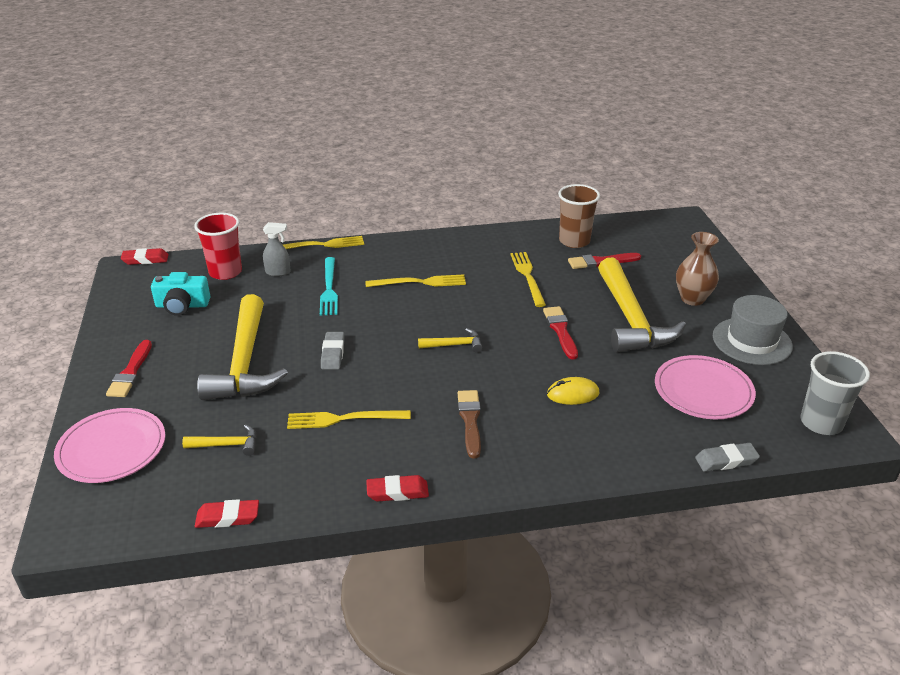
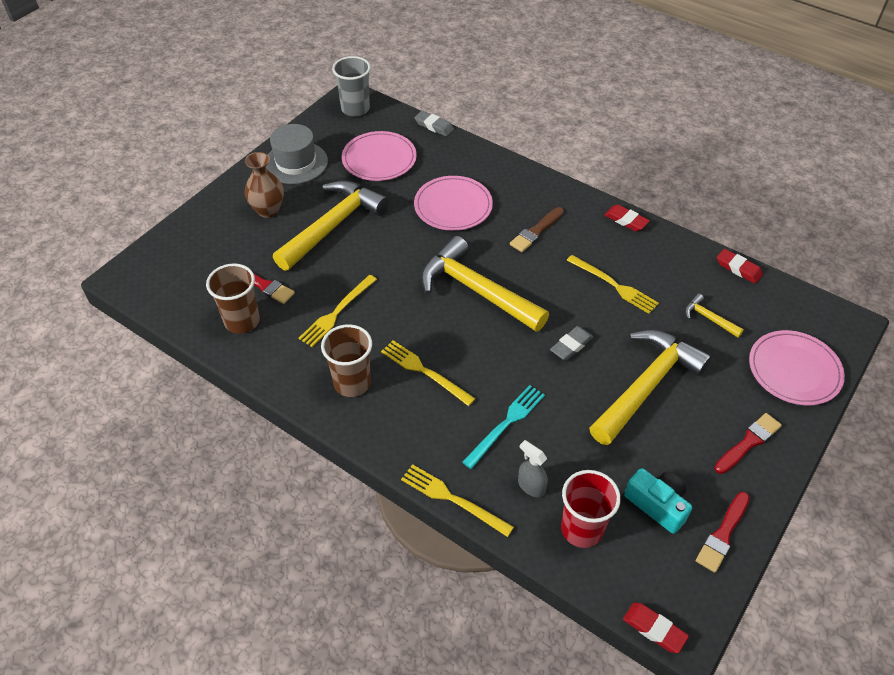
camera: 135 degrees left, 15 degrees up
(454, 345) = (476, 290): yellow hammer -> yellow hammer, size x2.33
(456, 254) = (352, 383): none -> brown cup
(560, 331) = (391, 250): red brush -> red brush (722, 534)
(573, 394) = (453, 206): yellow mouse -> pink plate

